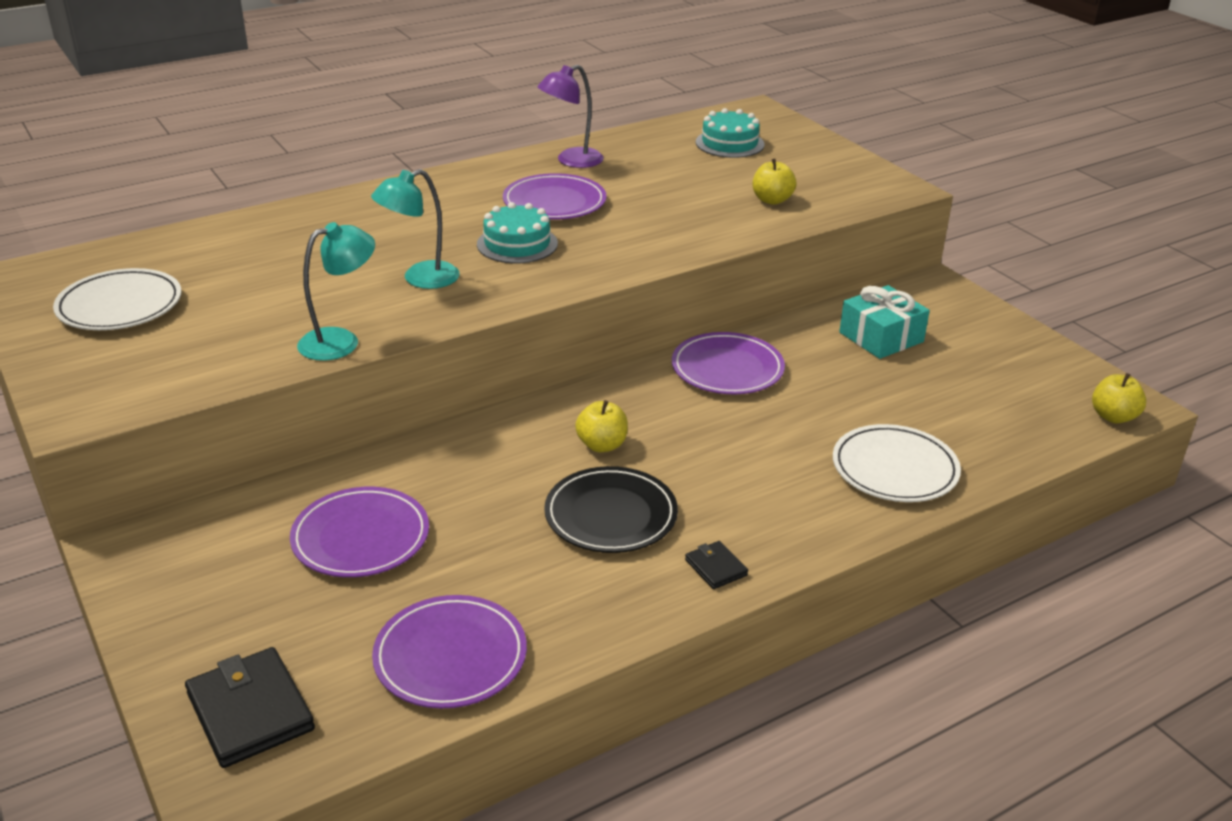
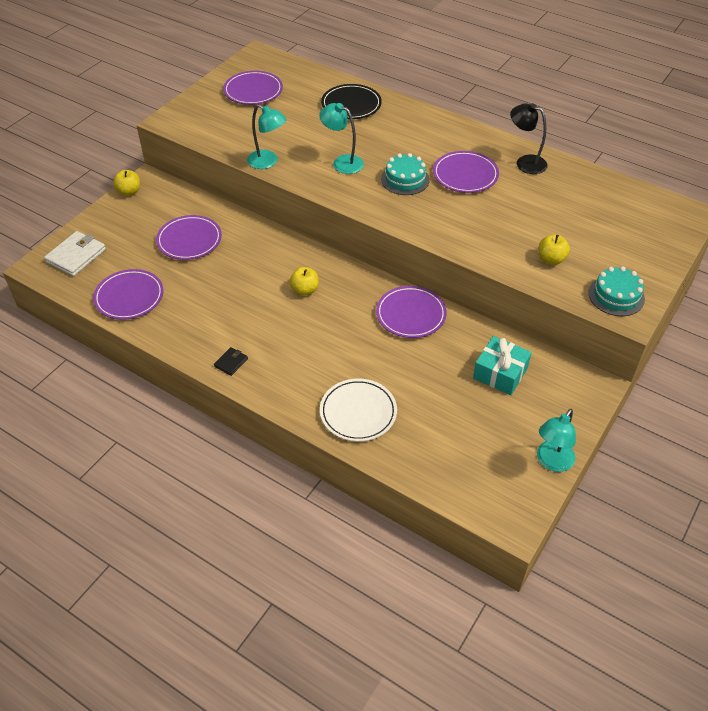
camera: 65 degrees right, 15 degrees up
(120, 306) = (253, 91): white plate -> purple plate
(250, 711) = (76, 256): black wallet -> white wallet
(571, 161) = (525, 162): purple lamp -> black lamp
(611, 515) = (250, 312): black plate -> black plate (351, 105)
(729, 143) = (619, 217): turquoise cake -> turquoise cake (616, 296)
(1046, 350) = (551, 462): none -> turquoise lamp
(1113, 417) = (490, 512): yellow apple -> yellow apple (129, 191)

